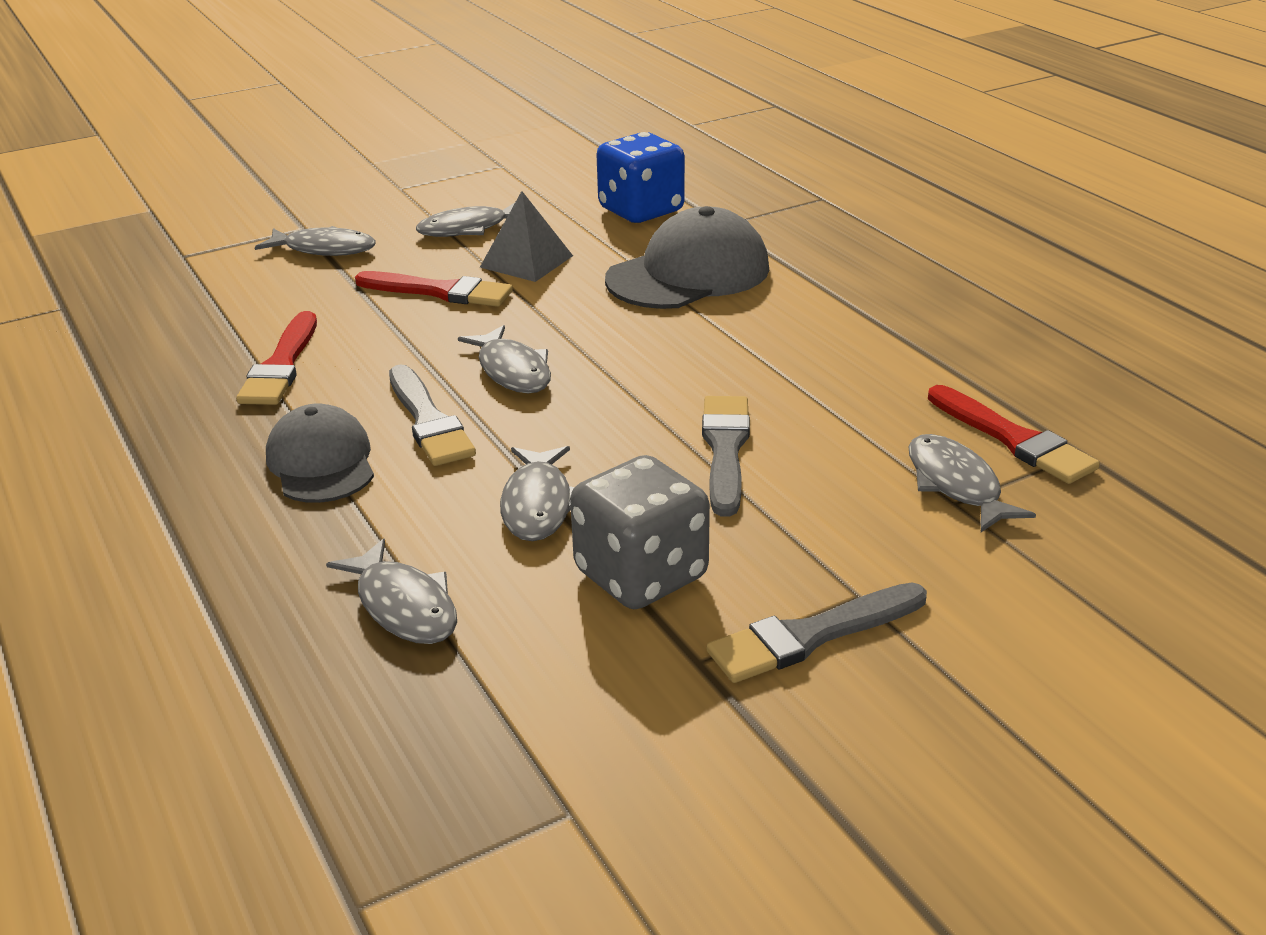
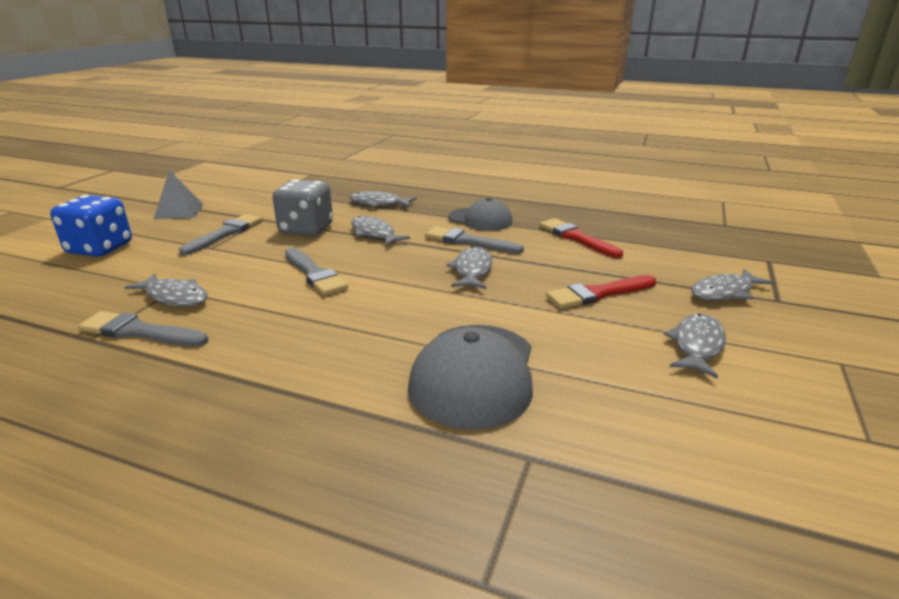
camera: 140 degrees right, 5 degrees down
(512, 371) = (472, 270): grey fish -> grey fish turned 75 degrees clockwise
(526, 261) = (600, 335): grey pyramid -> grey pyramid (179, 211)
(641, 210) = (628, 436): blue dice -> blue dice (100, 248)
(1013, 439) = (140, 332): red brush -> grey brush

